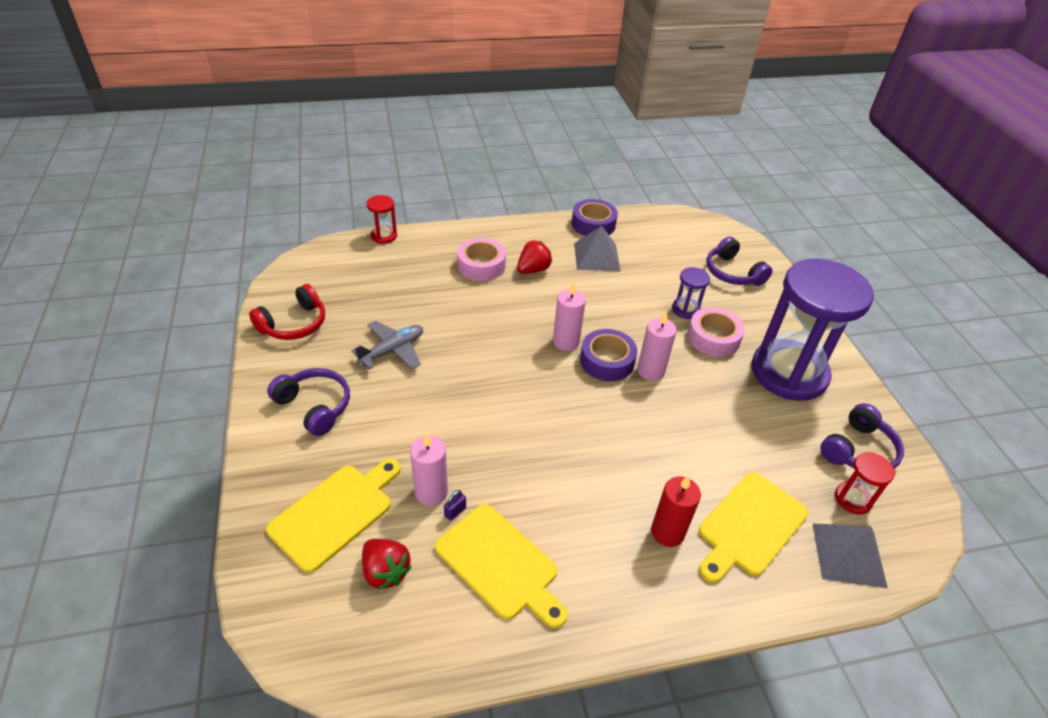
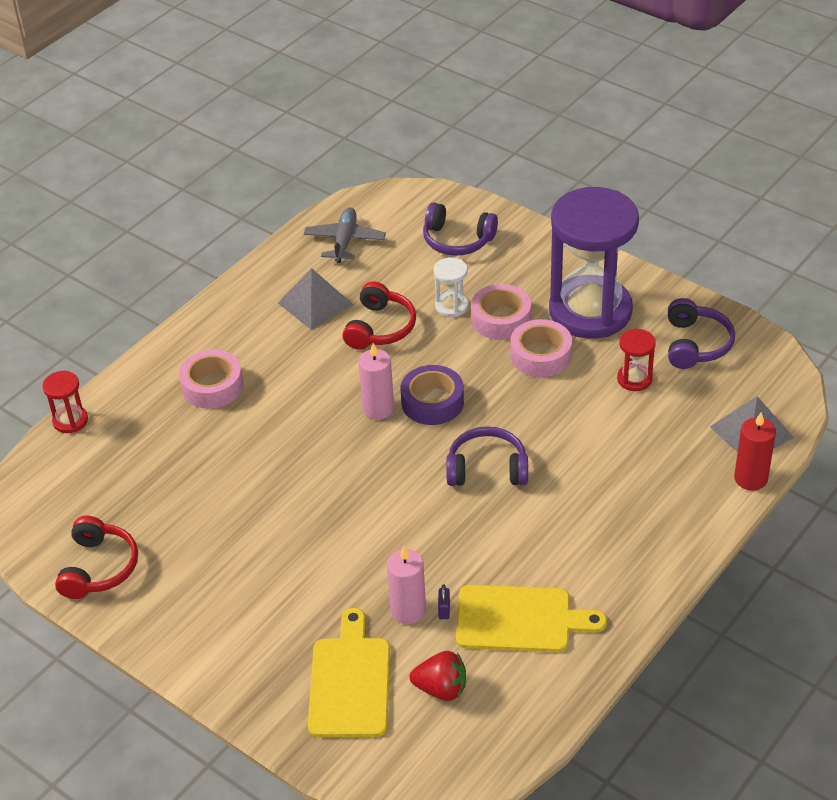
camera: 35 degrees left, 0 degrees up
(315, 406) = (221, 620): purple headphones -> purple headphones (487, 468)
(392, 350) = (229, 525): grey plane -> grey plane (344, 241)
(533, 270) = (269, 357): red strawberry -> none
(593, 224) = (274, 269): purple tape -> none
(622, 294) = (380, 328): none -> red headphones
(650, 371) = (478, 386): pink candle -> none
(667, 532) = (616, 507): red candle -> red candle (750, 478)
(685, 309) = (451, 306): purple hourglass -> white hourglass
(719, 379) = (541, 355): none -> pink tape
(749, 526) = (669, 460): yellow cutting board -> none
(853, 499) = (722, 387): red hourglass -> red hourglass (634, 379)

